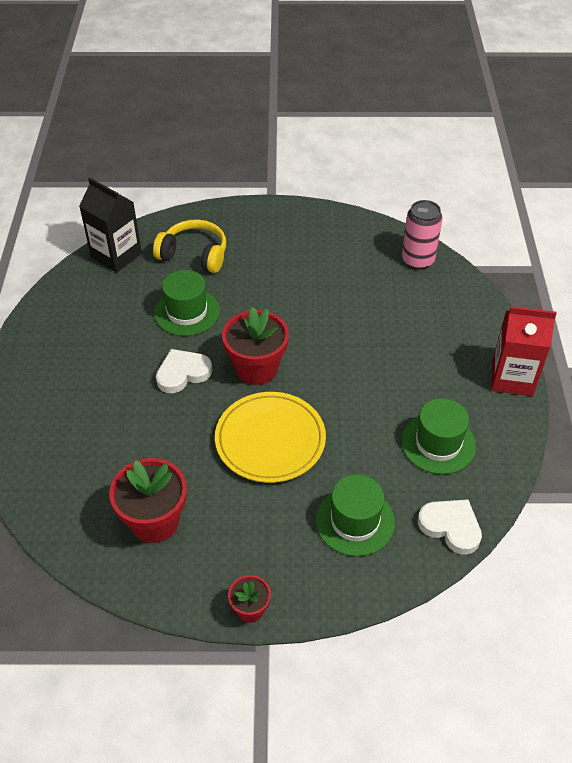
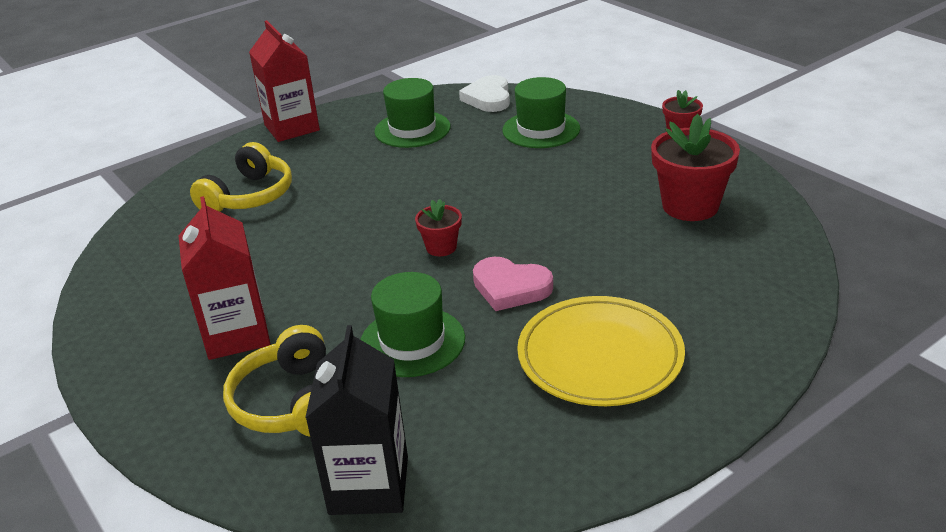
camera: 125 degrees left, 15 degrees down
(183, 373) = (510, 288): white heart -> pink heart
(256, 368) = (441, 247): red flower pot -> red flower pot, size x0.53
(268, 257) = (236, 334): none -> red carton
(270, 440) = (520, 197): yellow plate -> yellow plate (600, 356)
(418, 260) = (148, 231): pink can -> none
(418, 315) = (249, 196): none -> yellow headphones

